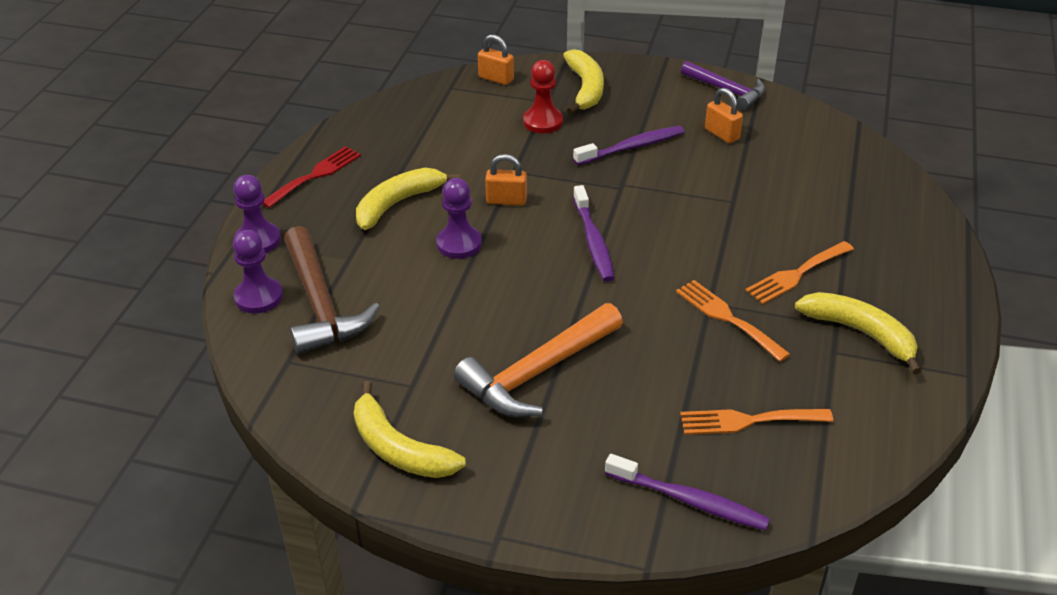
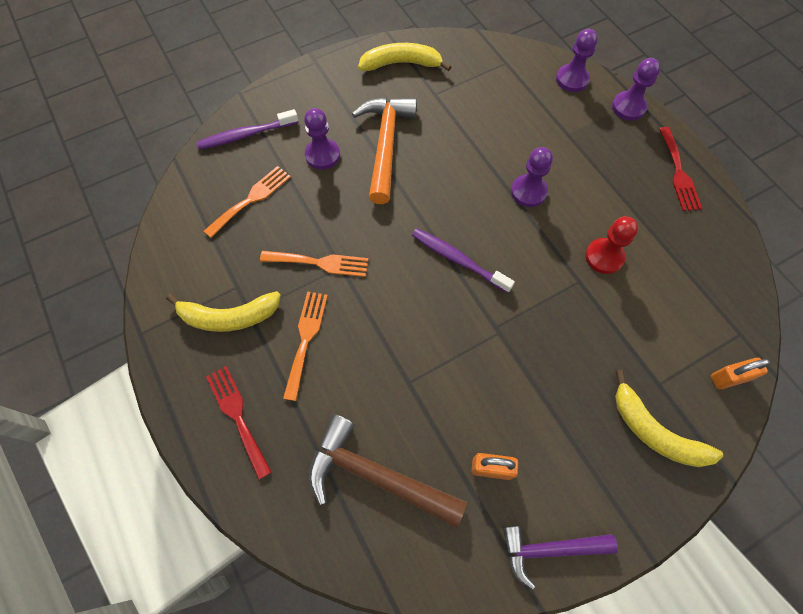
camera: 135 degrees right, 25 degrees up
(320, 304) = (538, 98): brown hammer -> brown hammer (376, 475)
(398, 203) = (603, 192): yellow banana -> none
(506, 200) = (549, 249): orange padlock -> none
(543, 122) = (629, 354): red pawn -> red pawn (604, 257)
(619, 411) = (322, 155): none -> purple pawn
(632, 147) = (537, 383): purple toothbrush -> none
(905, 264) = (237, 416): none -> red fork

